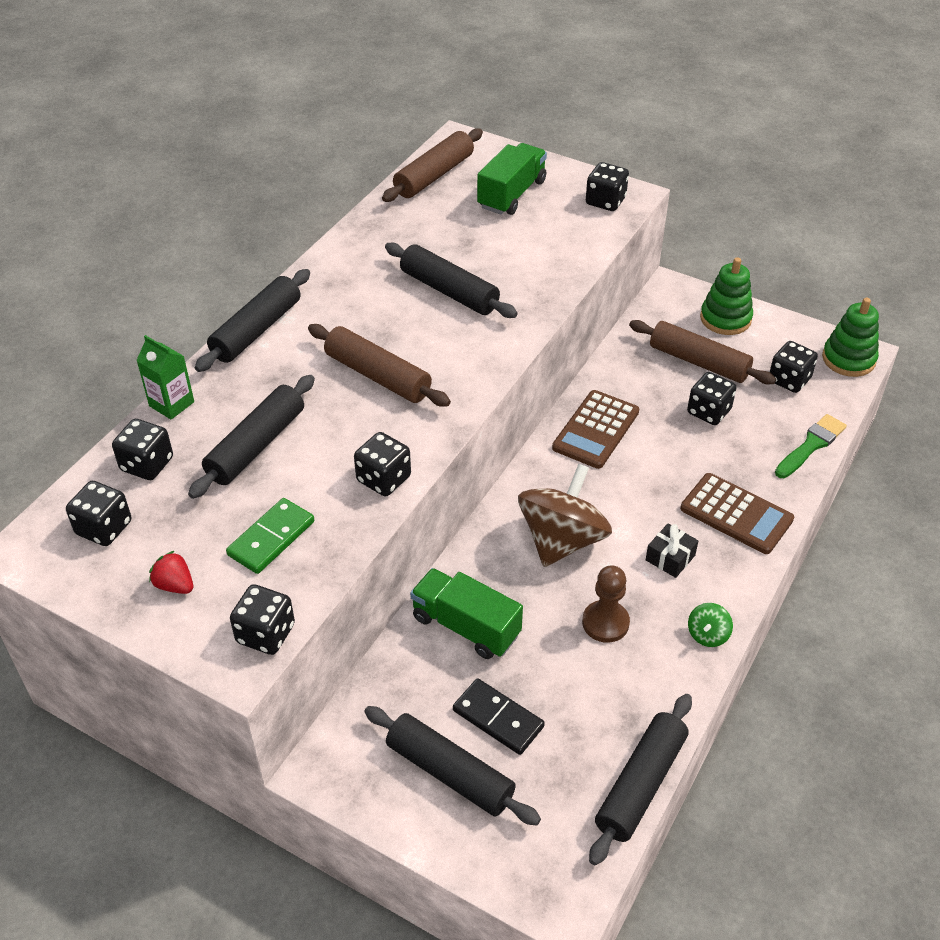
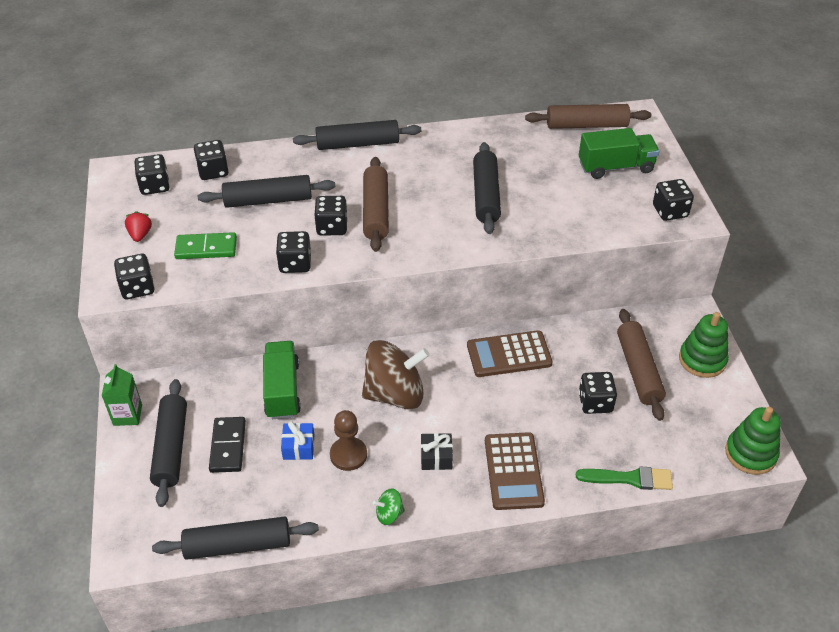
camera: 50 degrees right, 0 degrees up
(171, 404) = (265, 151): green carton -> green carton (127, 415)
(557, 657) = (298, 447): none -> blue gift
(789, 380) = (683, 430): black dice -> black dice (332, 227)

